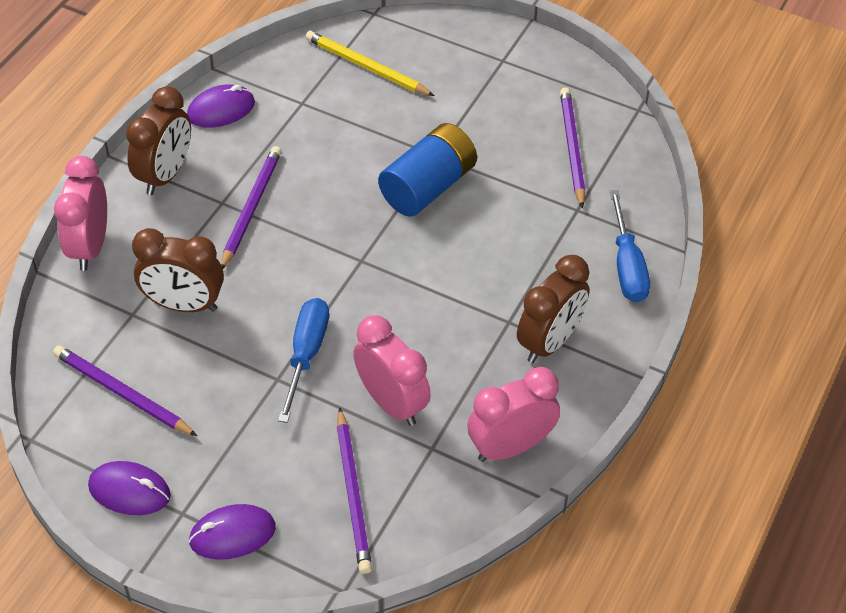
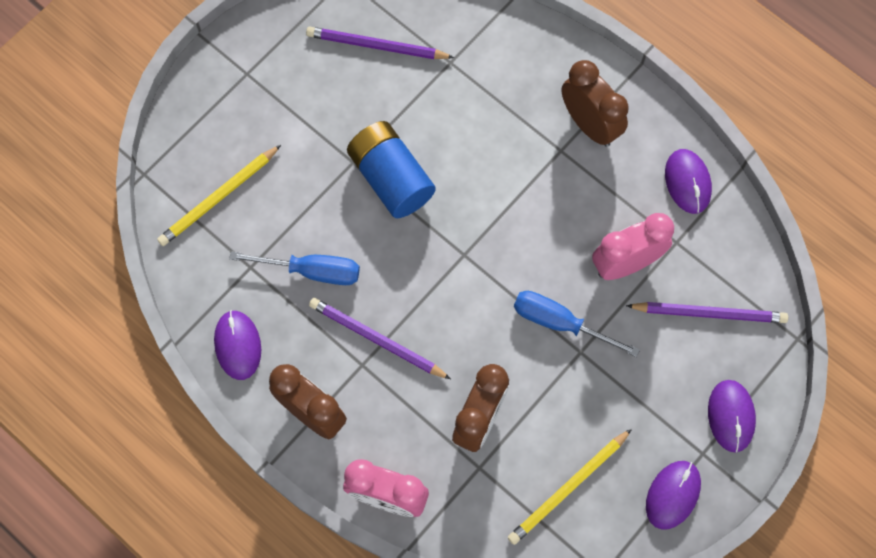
camera: 75 degrees left, 20 degrees up
(122, 393) = (568, 488): purple pencil -> yellow pencil
(510, 447) = (687, 182): pink clock -> purple mouse
(627, 266) = (523, 42): blue screwdriver -> blue screwdriver (312, 271)

